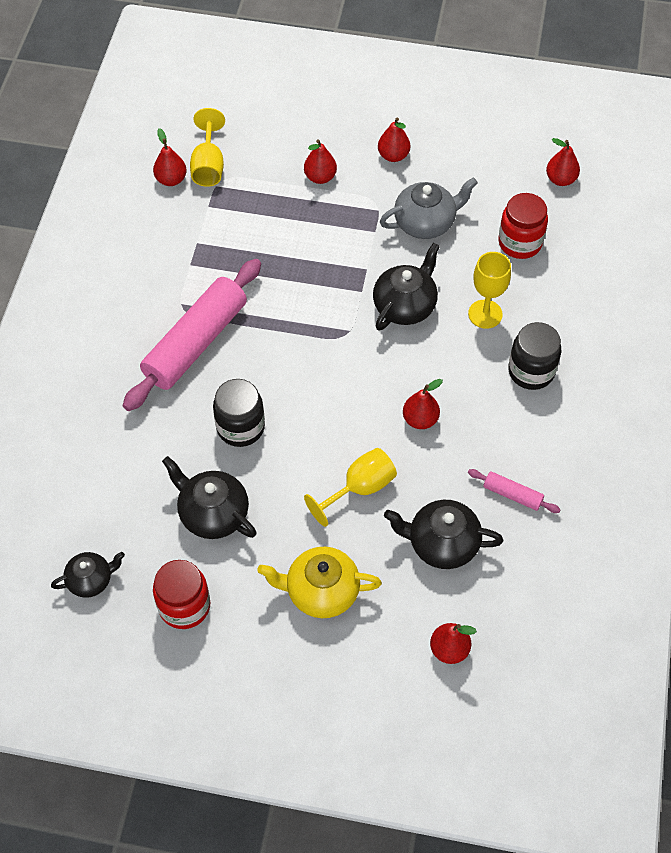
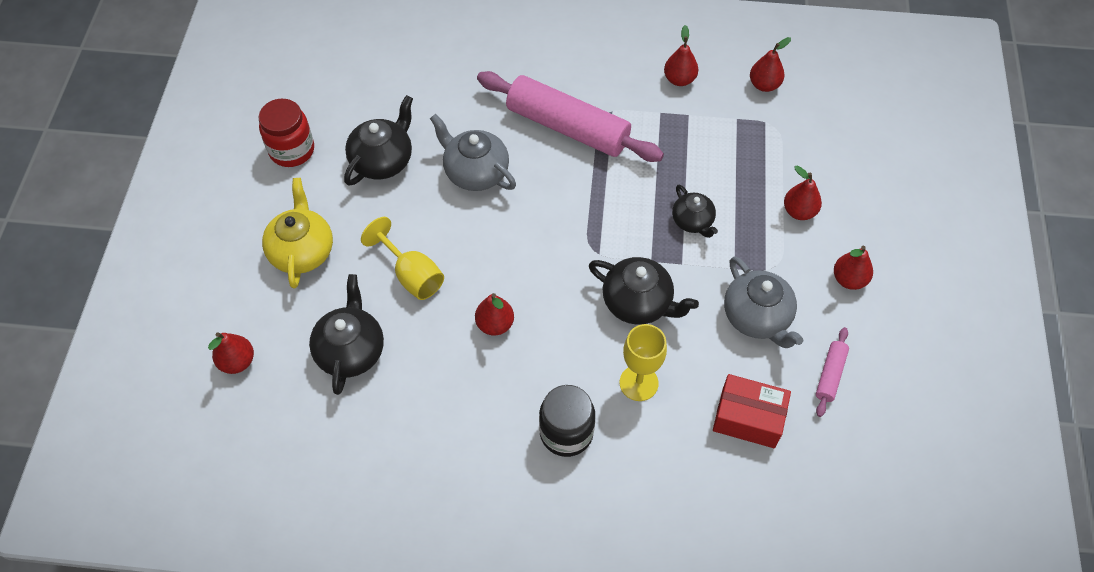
camera: 85 degrees right, 0 degrees up
(91, 580) = (318, 84): black teapot -> black teapot (693, 221)
(208, 166) = (790, 113): yellow goblet -> none
(240, 427) = (475, 172): black jar -> grey teapot
(512, 494) = (408, 416): pink rolling pin -> pink rolling pin (830, 375)
(520, 243) = (748, 418): red jar -> red box
(560, 179) = (859, 465): red pear -> red pear (679, 79)

